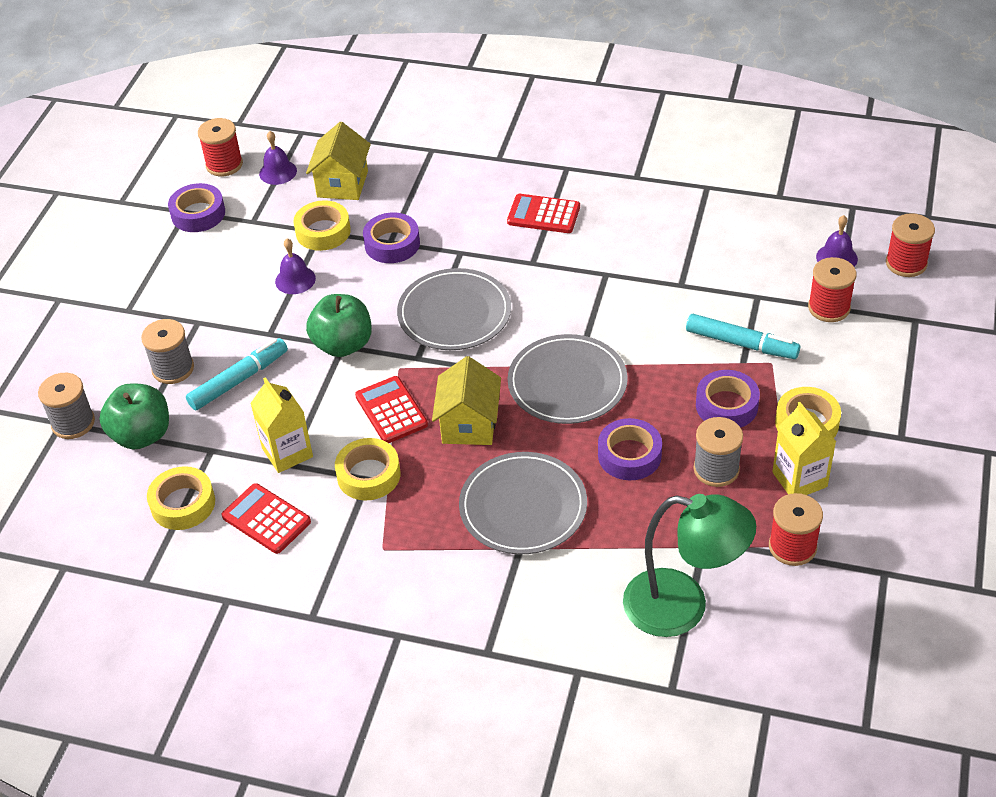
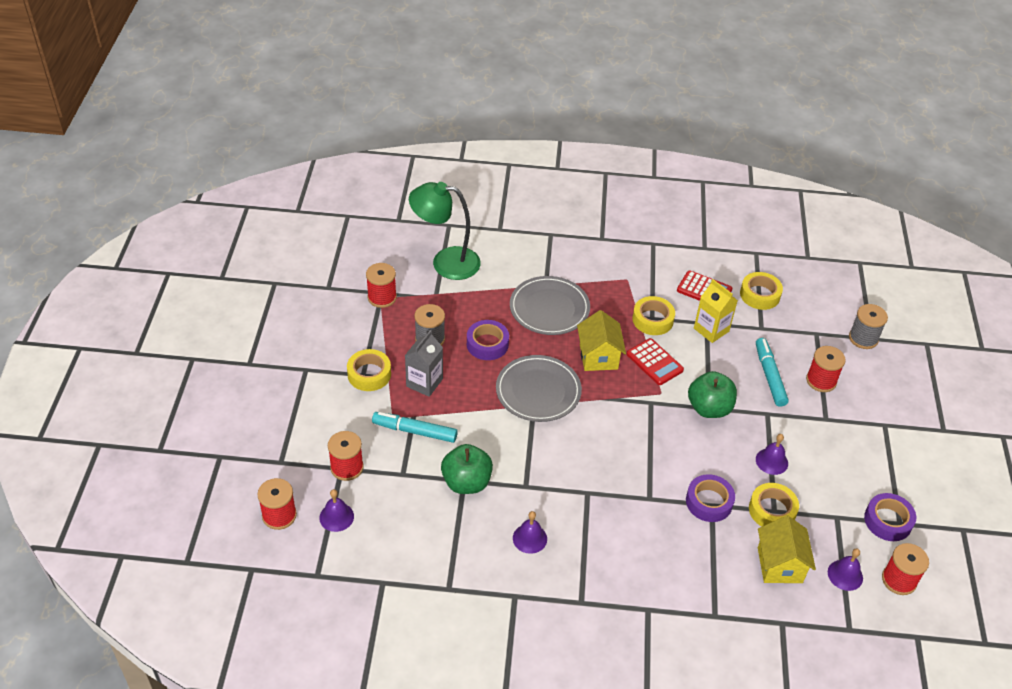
camera: 165 degrees right, 0 degrees up
(142, 435) = (812, 334): green apple -> green apple (466, 482)
(173, 369) = (821, 381): grey spool -> red spool
(239, 380) = (769, 376): turquoise marker -> turquoise marker turned 135 degrees clockwise
(454, 313) = (636, 440): grey plate -> none
(543, 215) = (590, 543): red calculator -> none
(611, 223) = (530, 538): none -> purple bell
(726, 405) = (424, 382): purple tape -> grey carton
(799, 479) = (376, 337): yellow carton -> none

